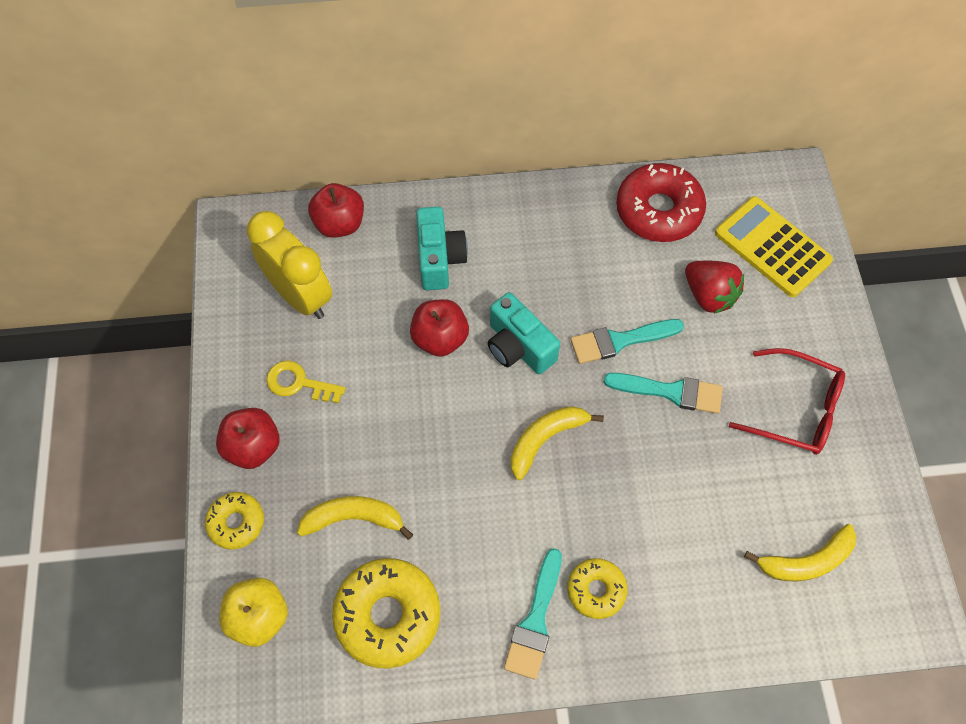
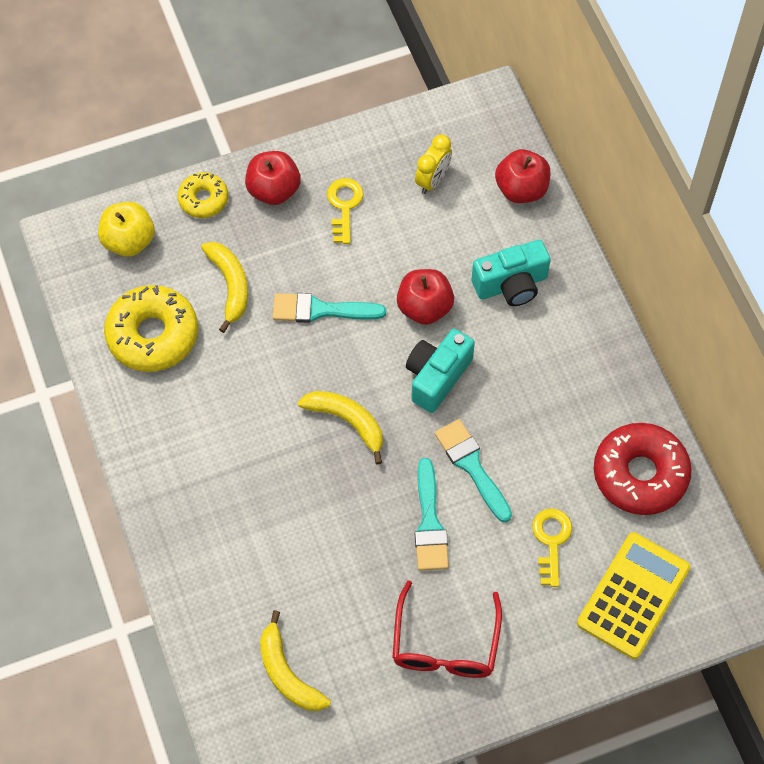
camera: 75 degrees right, 0 degrees up
(300, 296) = (433, 180): yellow clock -> yellow clock, size x0.55
(535, 621) = (175, 450): turquoise brush -> turquoise brush (320, 310)
(596, 590) = (214, 494): yellow donut -> none
(709, 295) = (551, 541): red strawberry -> yellow key

